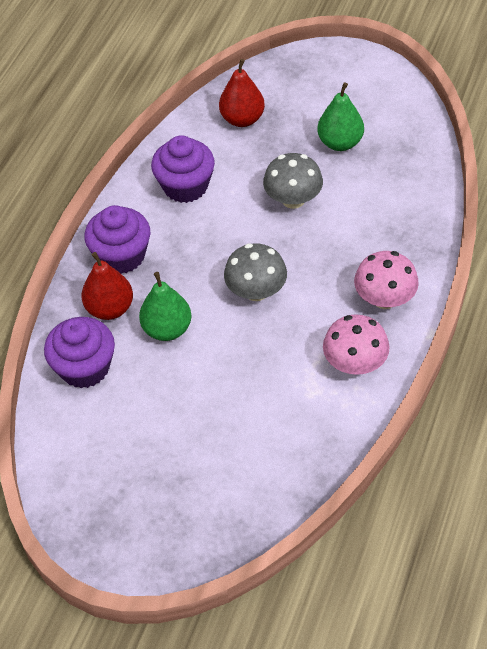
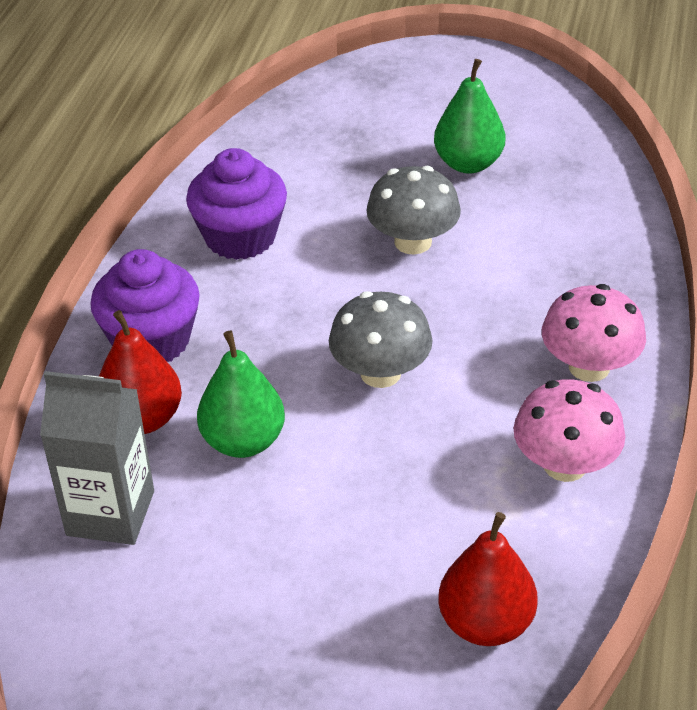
camera: 10 degrees left, 10 degrees down
(85, 367) = (110, 513): purple cupcake -> grey carton
(242, 119) = (313, 144): red pear -> red pear (486, 623)

